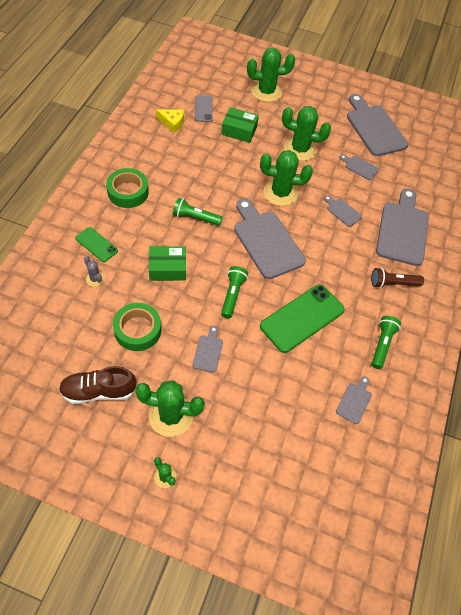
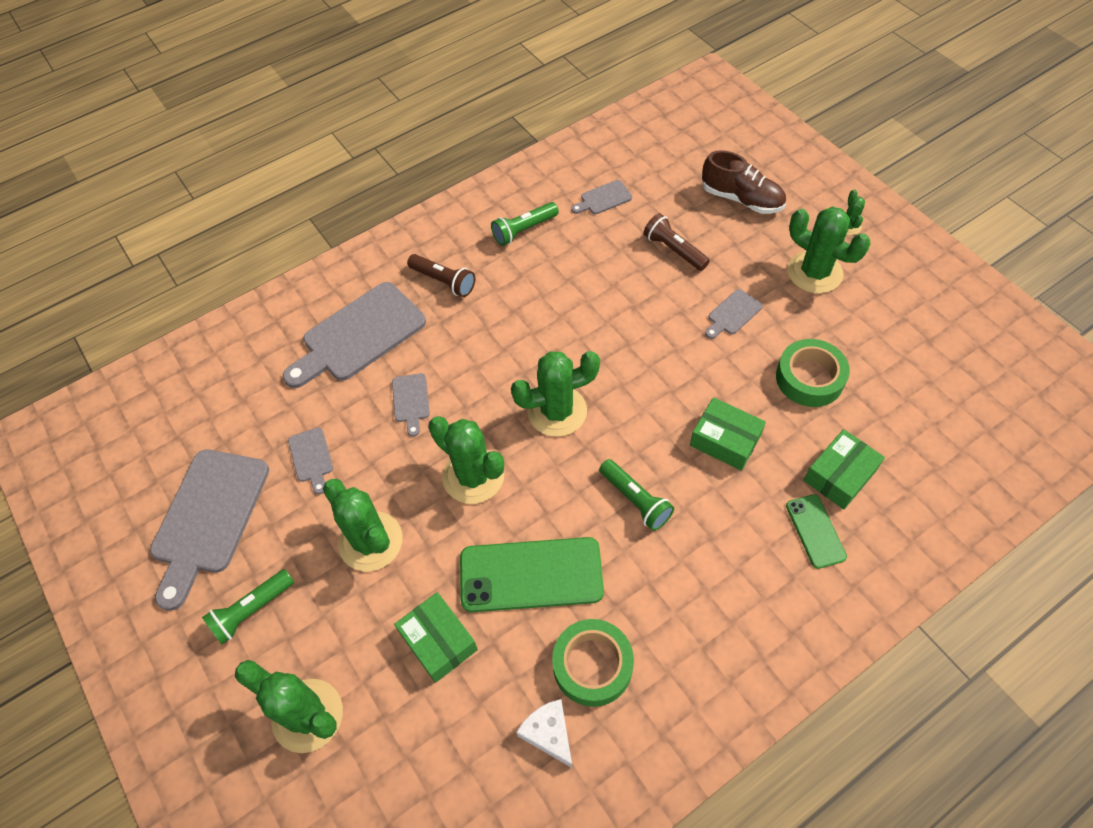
camera: 135 degrees left, 0 degrees up
(95, 279) = (839, 475): grey cactus -> green box
(98, 391) = (890, 332): brown shoe -> brown shoe (741, 199)
(128, 192) = (719, 607): green tape -> green tape (592, 665)
(172, 123) = (549, 733): yellow cheese -> white cheese
(203, 109) = (463, 738): grey phone -> none
(232, 295) = (658, 363): green flashlight -> green flashlight (251, 610)
(266, 241) = (557, 411): grey cutting board -> green cactus
(276, 382) = (674, 250): none -> brown flashlight
(302, 318) = (591, 297): green phone -> green phone (531, 575)

